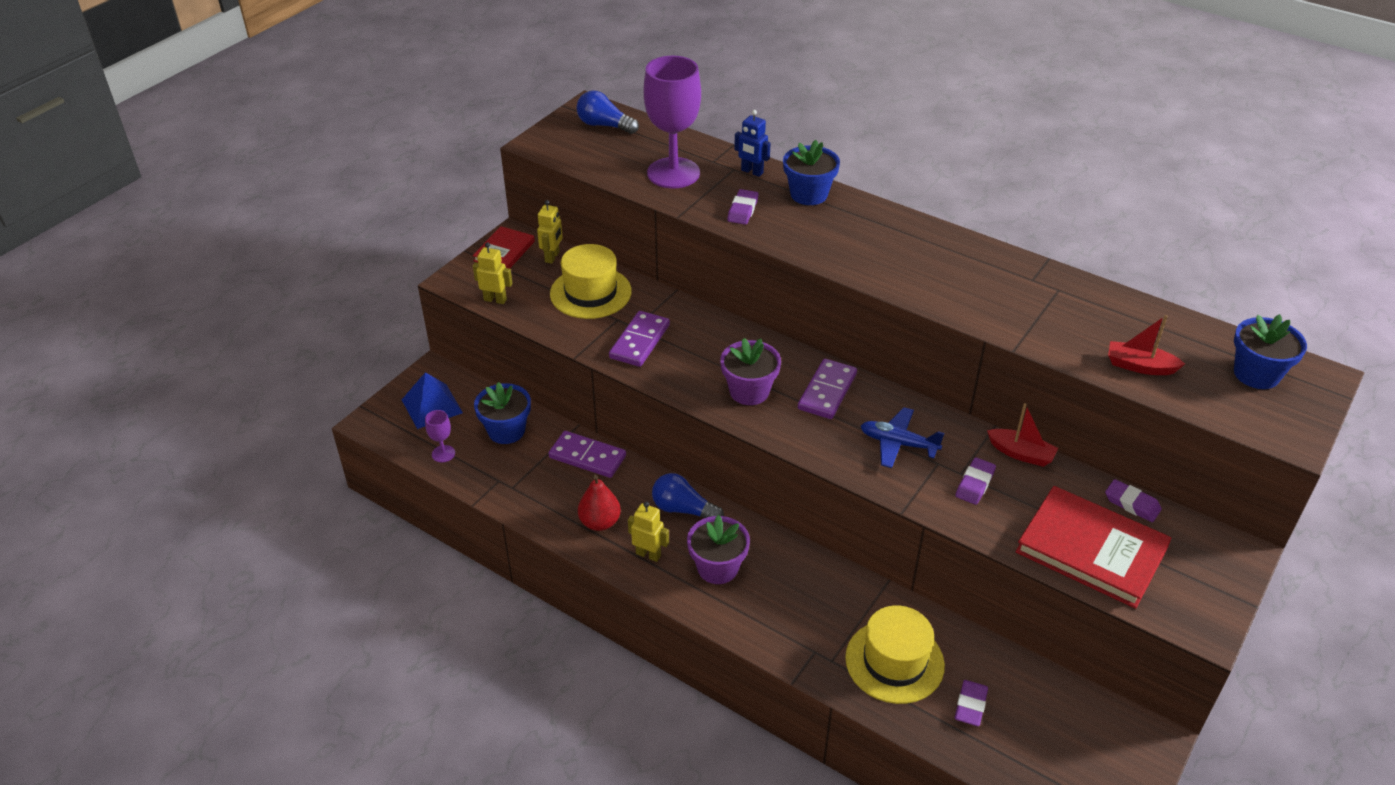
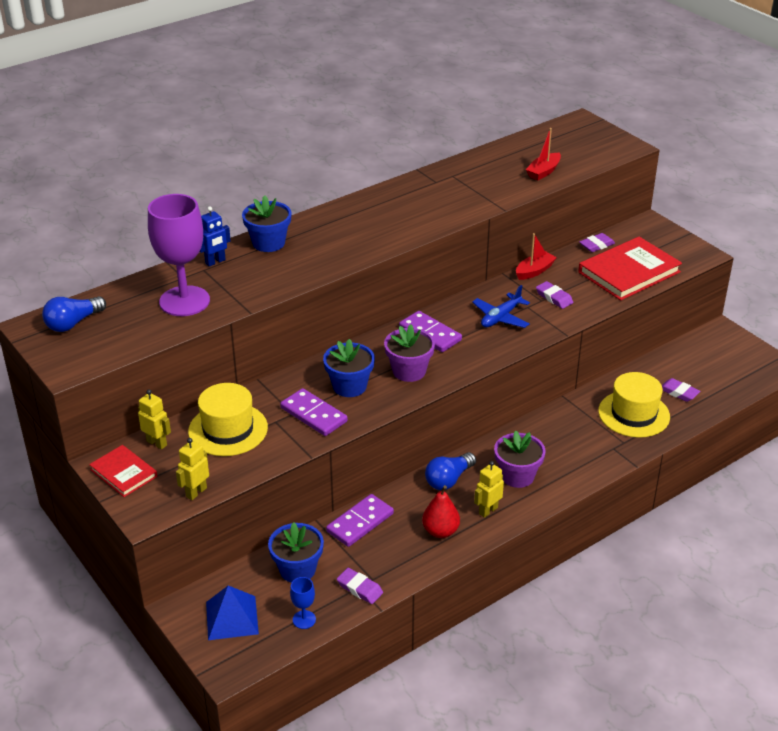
camera: 70 degrees left, 5 degrees down
(443, 454) = (304, 619): purple goblet -> blue goblet
(742, 210) = (266, 278): purple eraser -> purple eraser (359, 588)
(1256, 374) = (569, 138): blue flower pot -> blue flower pot (349, 386)

